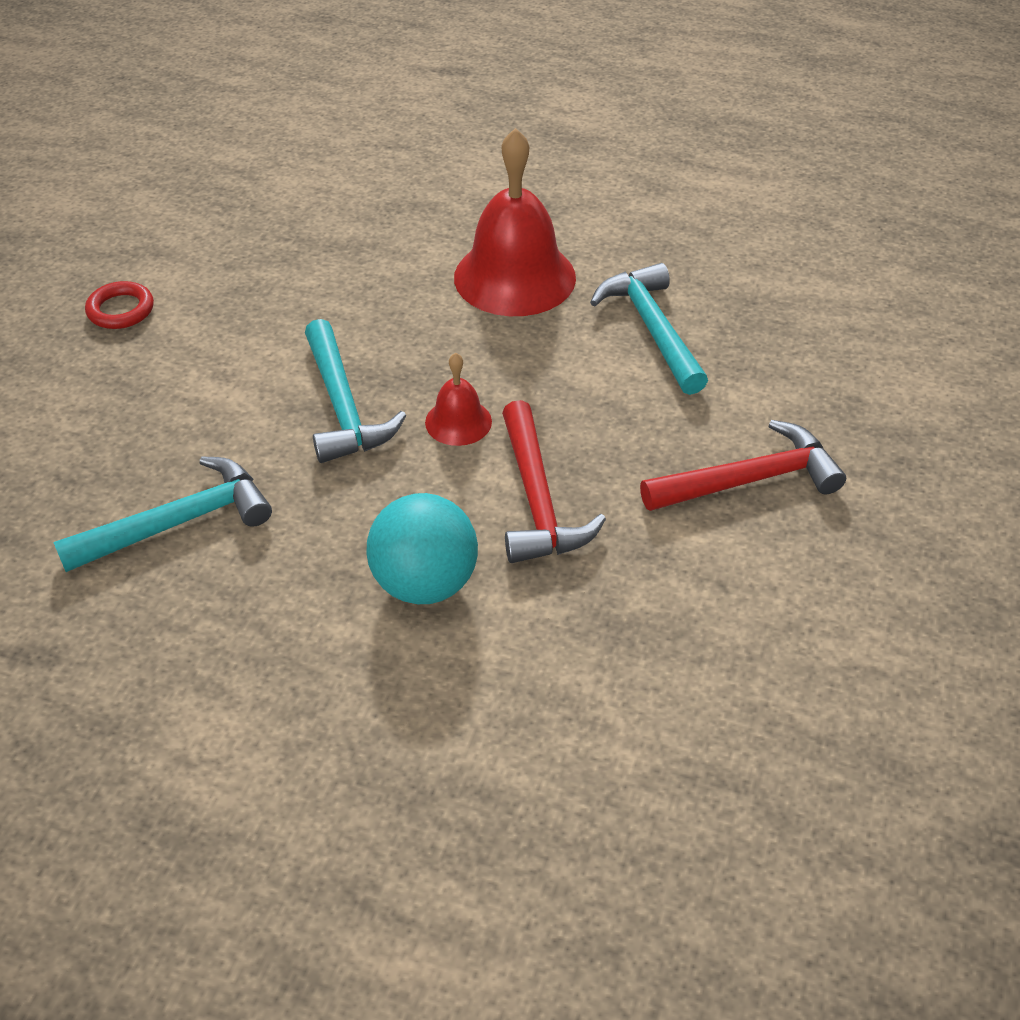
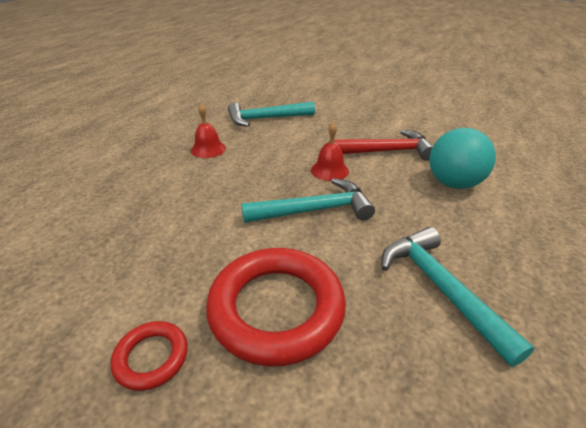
camera: 85 degrees left, 10 degrees down
(166, 383) = (276, 308): none -> red ring
(514, 277) = (208, 149): red bell -> red bell, size x0.49
(749, 480) = (365, 109): red hammer -> none

